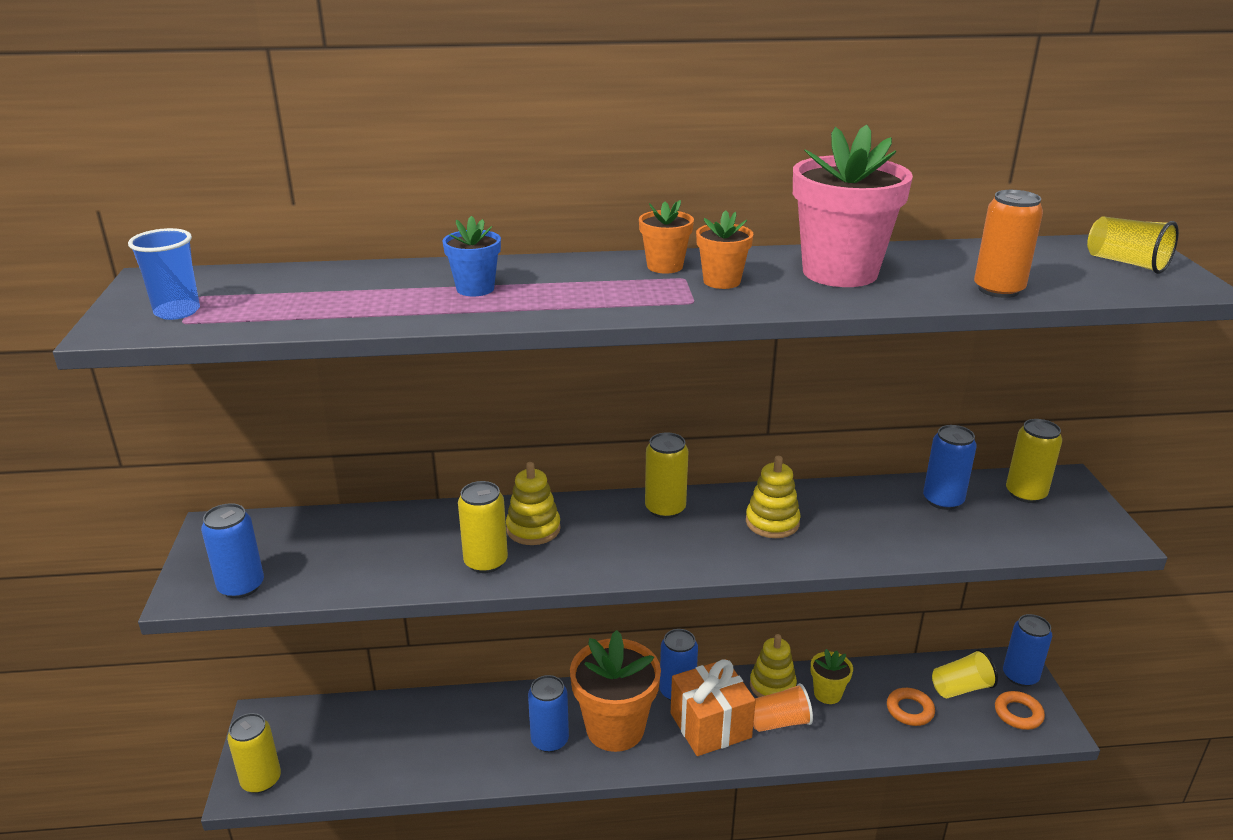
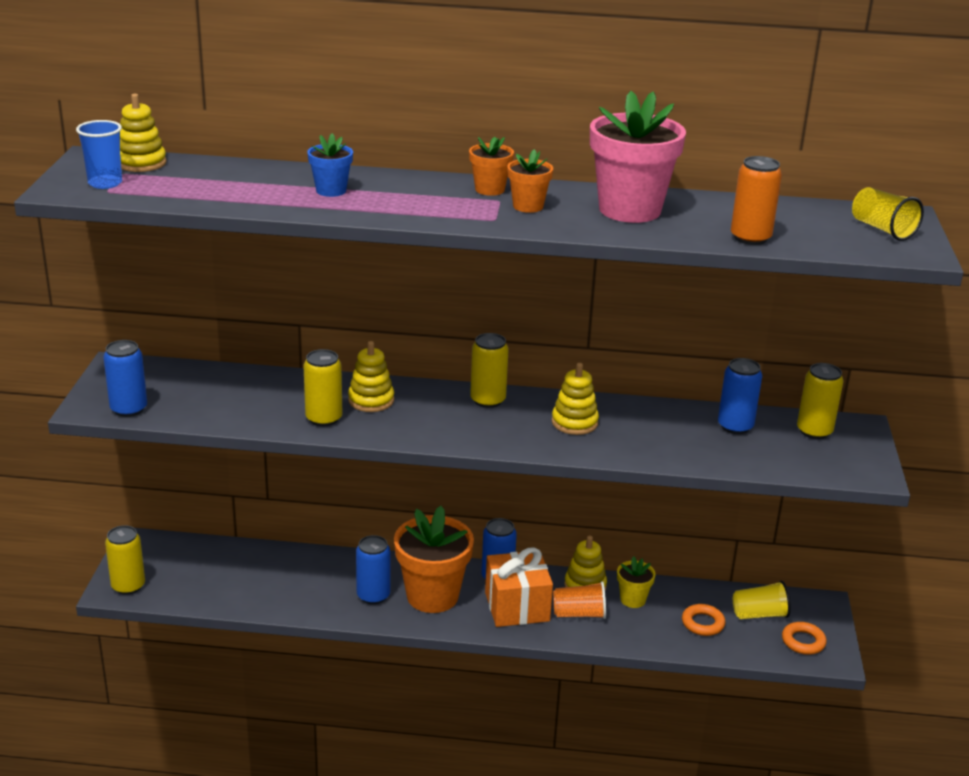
camera: 10 degrees right, 0 degrees up
(220, 280) = (141, 163): none -> yellow stacking toy
(1020, 676) = (821, 614): blue can -> none

